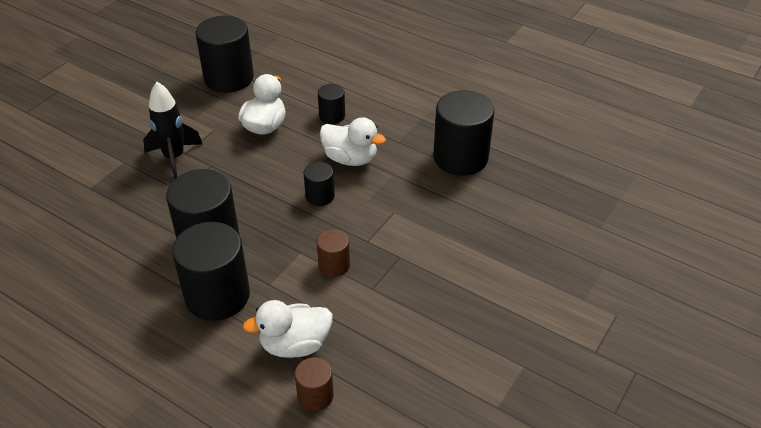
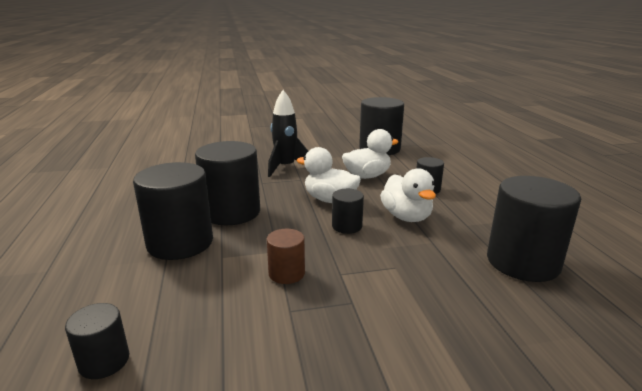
camera: 45 degrees right, 20 degrees down
(295, 345) = (164, 308): white duck -> white duck (330, 200)
(315, 396) = (104, 361): brown cylinder -> black cylinder

